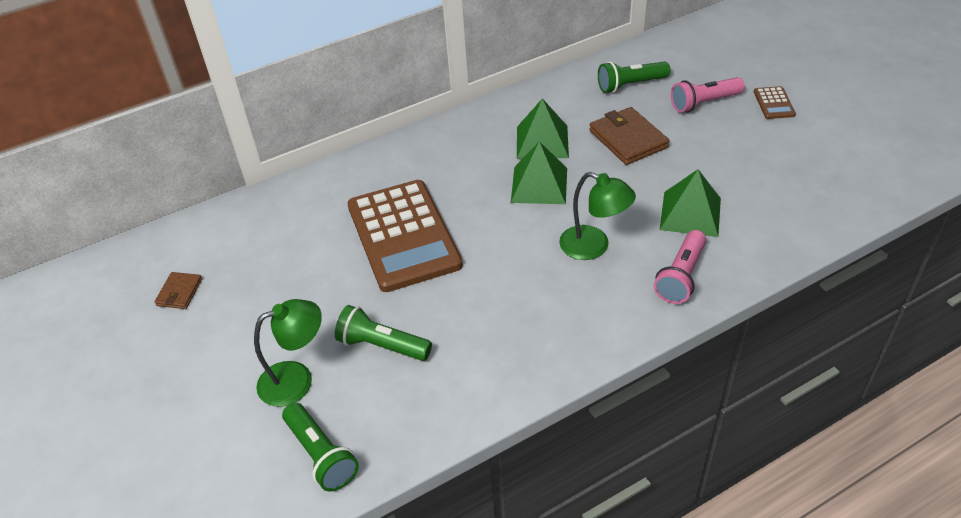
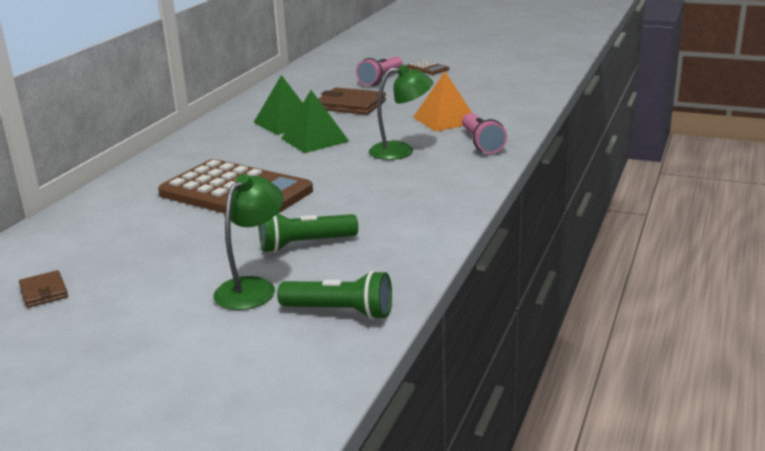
camera: 40 degrees left, 20 degrees down
(630, 85) = (315, 85): green flashlight -> none
(690, 213) = (445, 120): green pyramid -> orange pyramid

